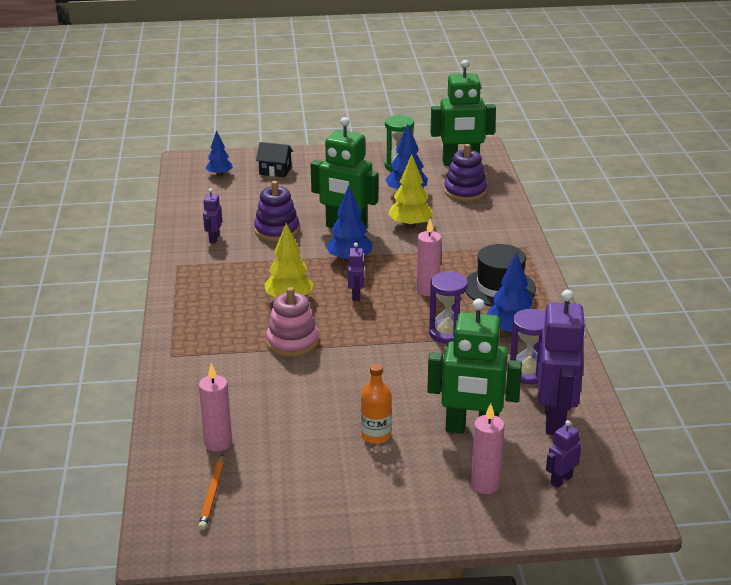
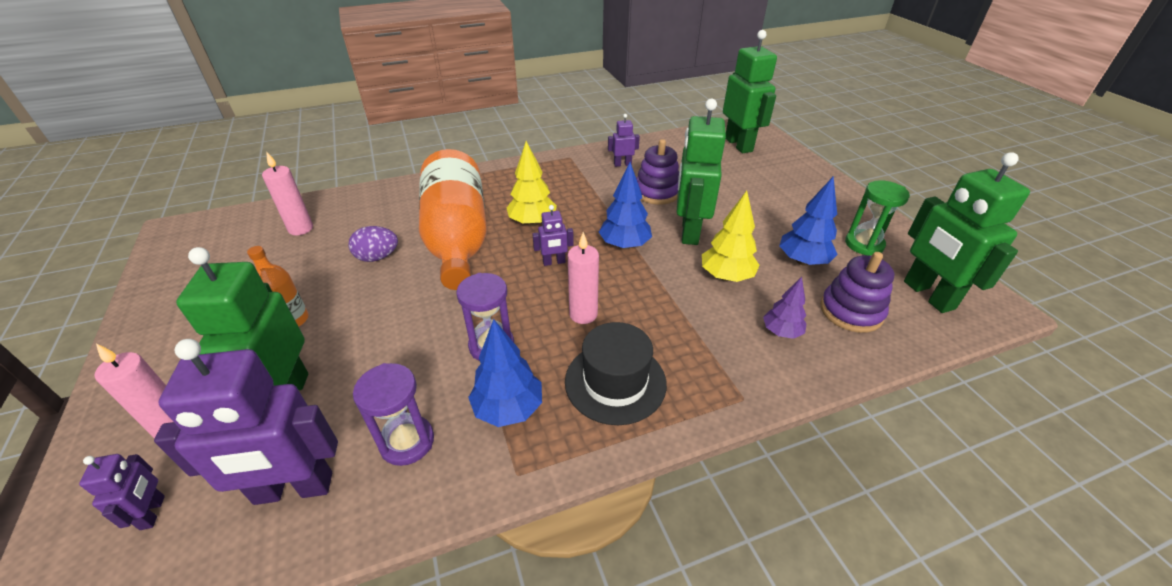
camera: 75 degrees right, 10 degrees up
(212, 494) = (230, 240): orange pencil -> none
(219, 174) = (739, 145): blue tree -> green robot
(275, 171) = (773, 170): black house -> none
(292, 342) = (457, 238): pink stacking toy -> orange bottle
(301, 389) = (377, 257): none -> purple egg
(475, 220) = (781, 332): none -> purple tree
(561, 480) = (153, 512): purple robot -> purple robot turned 45 degrees clockwise

